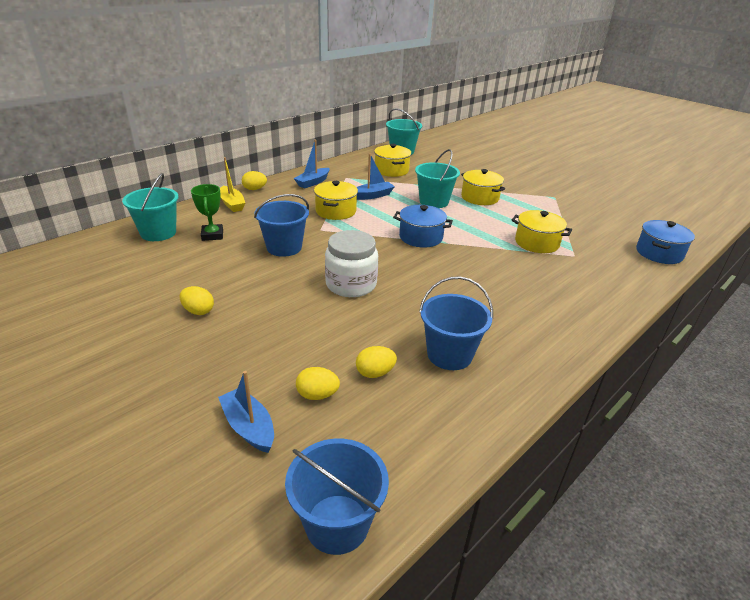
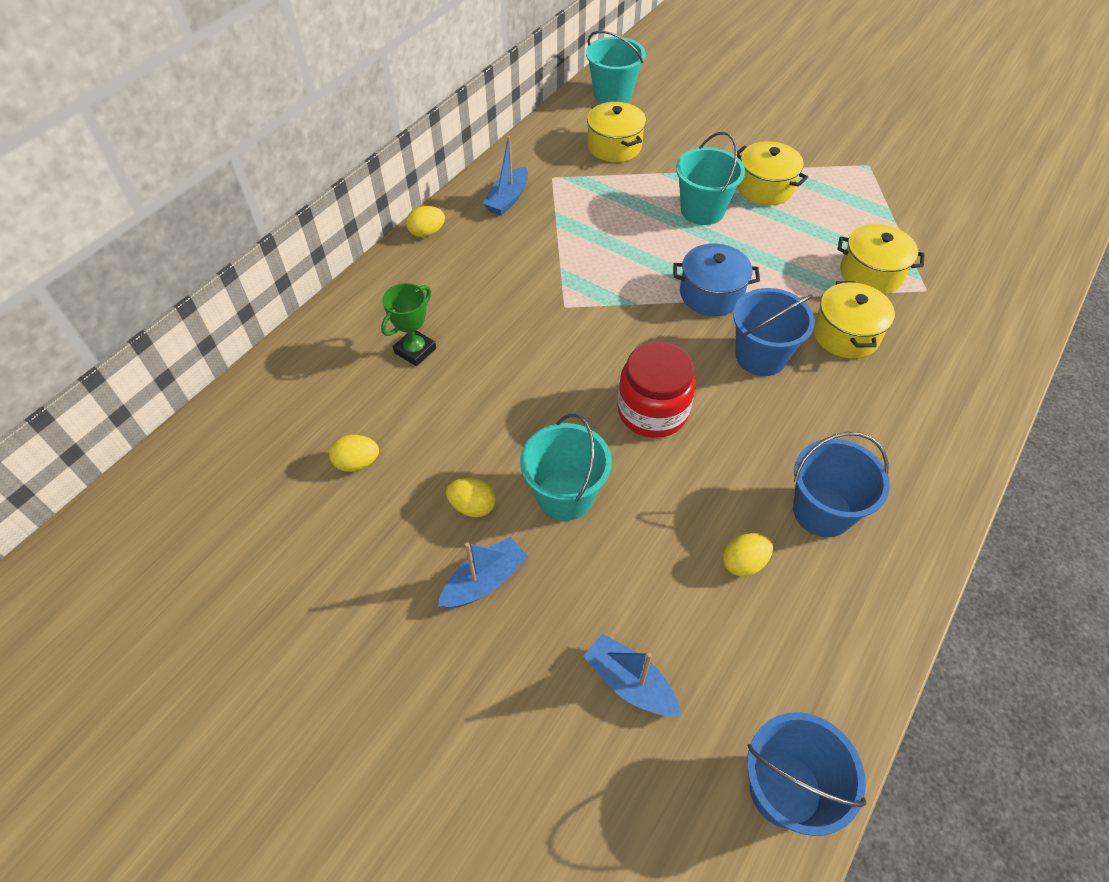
camera: 10 degrees left, 20 degrees up
(158, 233) = (333, 362): turquoise bucket -> turquoise bucket (565, 495)
(212, 235) = (415, 350): green trophy -> green trophy turned 60 degrees clockwise
(232, 204) = (409, 275): yellow boat -> none
(284, 247) = (530, 355): blue bucket -> blue bucket (760, 356)
(317, 395) = (689, 614): yellow egg -> yellow egg (357, 463)
(336, 211) = (570, 260): yellow pot -> yellow pot (845, 334)
(351, 284) = (652, 411): white jar -> red jar
(372, 195) = (609, 213): blue boat -> blue boat (484, 581)
(659, 253) = (1034, 262): blue pot -> none

